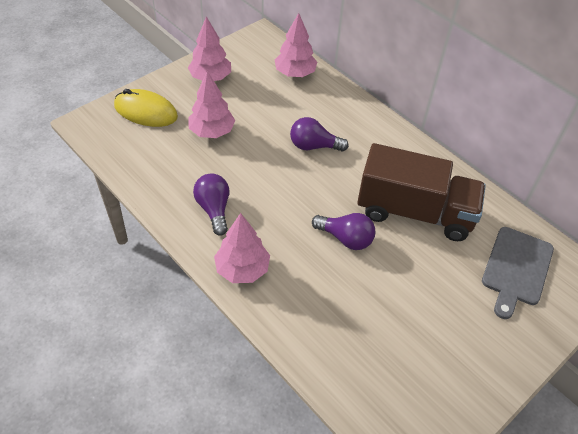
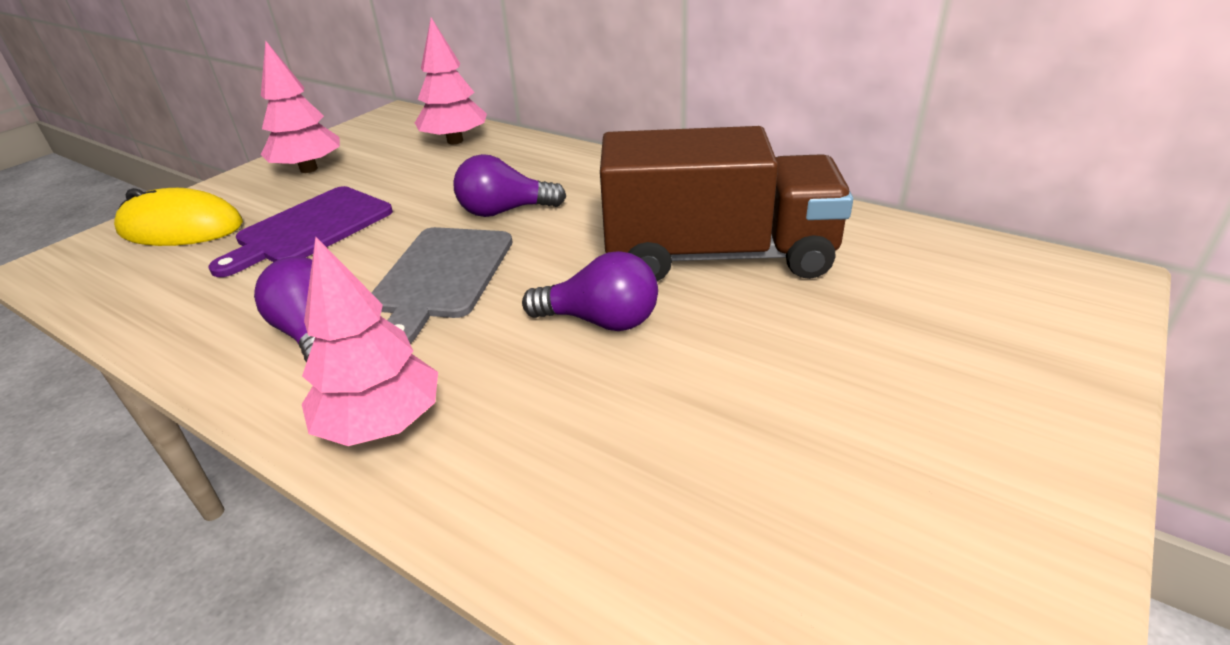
camera: 10 degrees left, 15 degrees down
(212, 131) = (310, 229): pink tree -> purple cutting board
(516, 269) = (950, 293): grey cutting board -> grey cutting board (441, 277)

